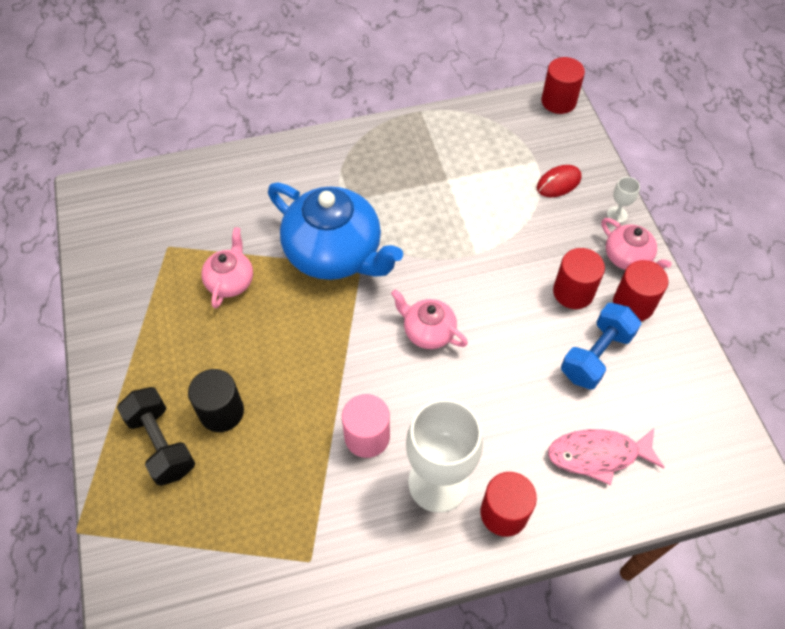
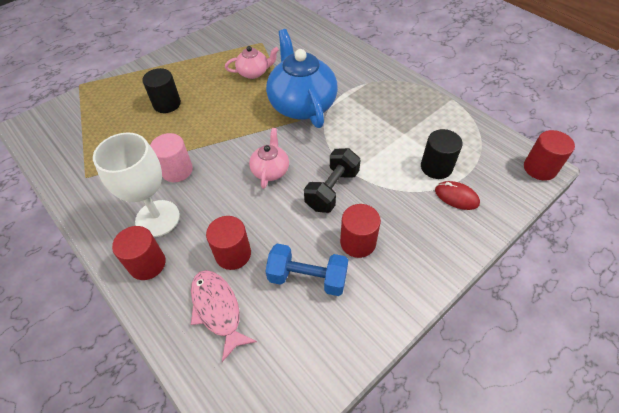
camera: 65 degrees right, 5 degrees down
(161, 444) = (138, 91): black dumbbell -> black dumbbell (332, 190)
(334, 253) = (302, 105): blue teapot -> blue teapot turned 150 degrees clockwise
(511, 178) = (436, 167): none -> black cylinder
(617, 215) = (457, 247): white goblet -> none
(628, 258) = (418, 269): pink teapot -> none
(633, 304) = (374, 289): red cylinder -> red cylinder (233, 254)

